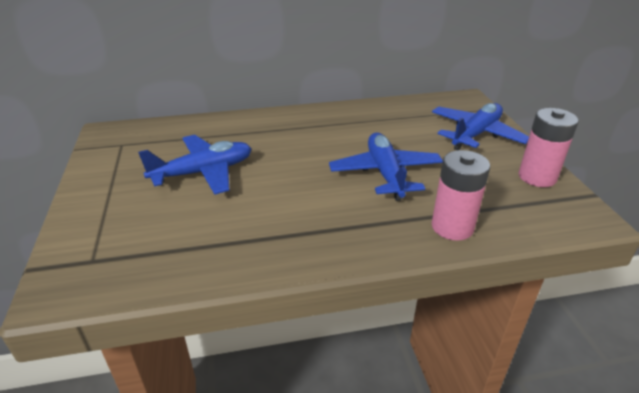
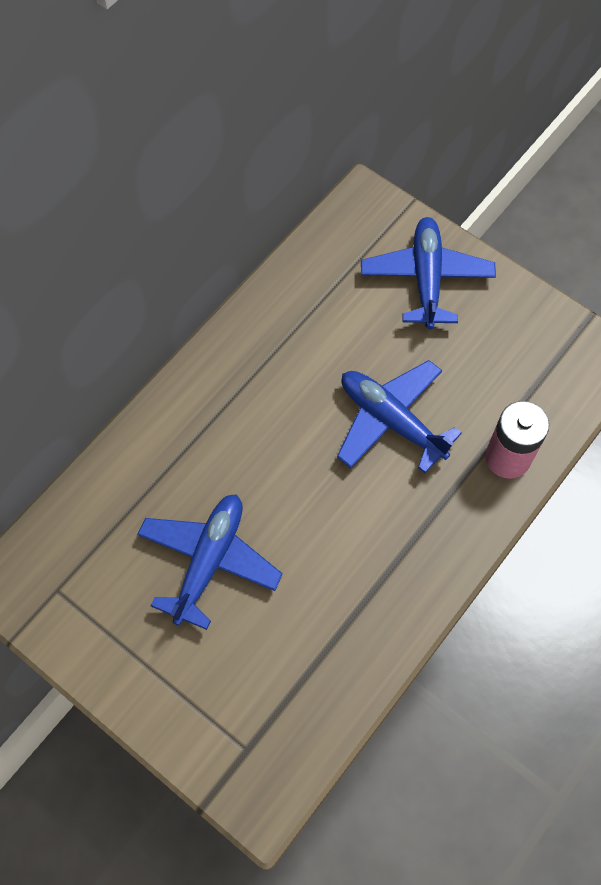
camera: 40 degrees left, 30 degrees up
(537, 177) = (530, 320): pink battery -> none

